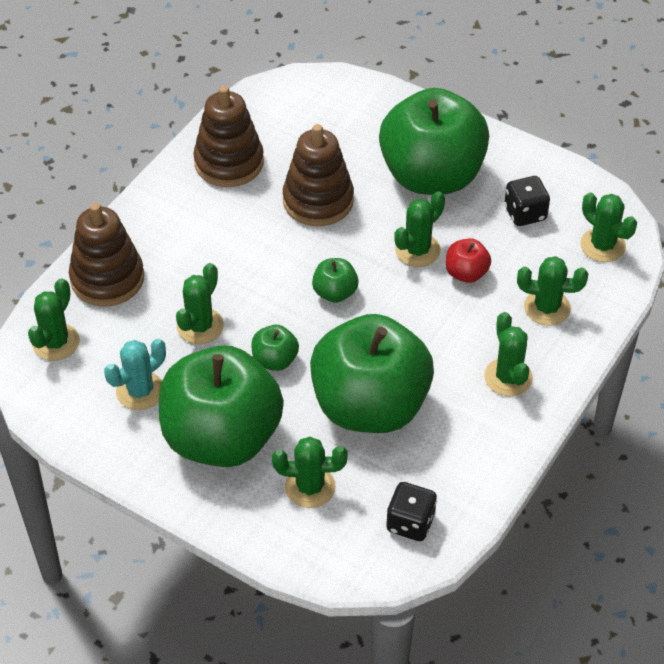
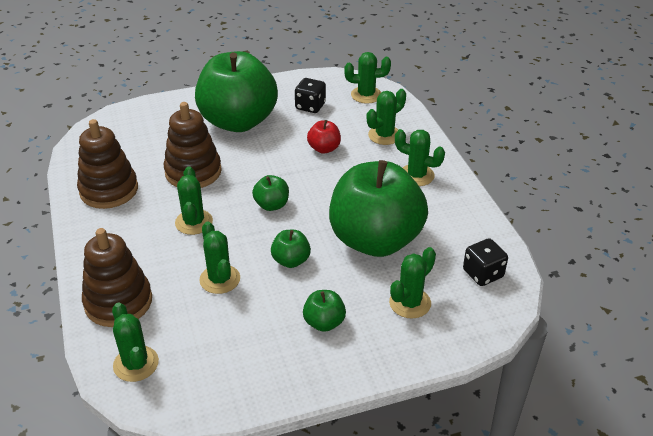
camera: 50 degrees left, 10 degrees down
(140, 391) = (236, 342): turquoise cactus -> none
(222, 437) = (324, 322): green apple -> green apple, size x0.40
(417, 250) = (284, 156): green cactus -> green cactus (194, 222)

